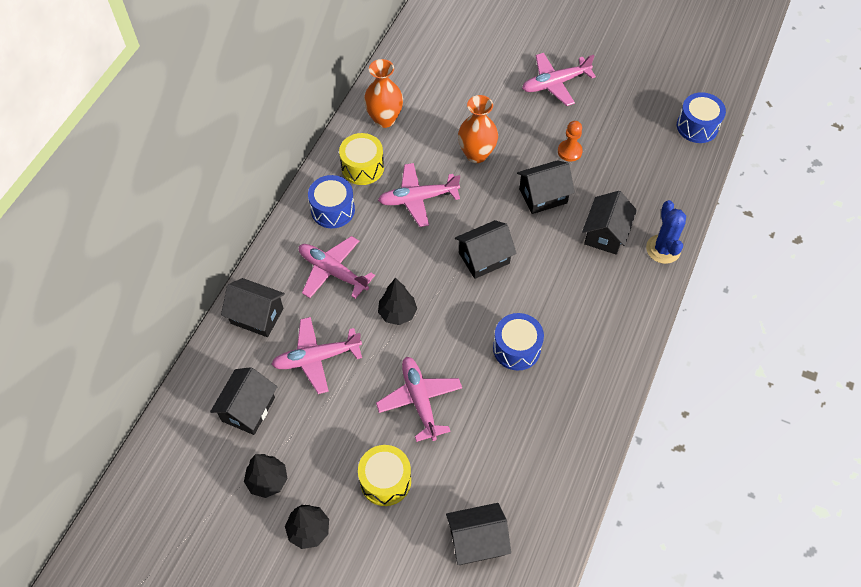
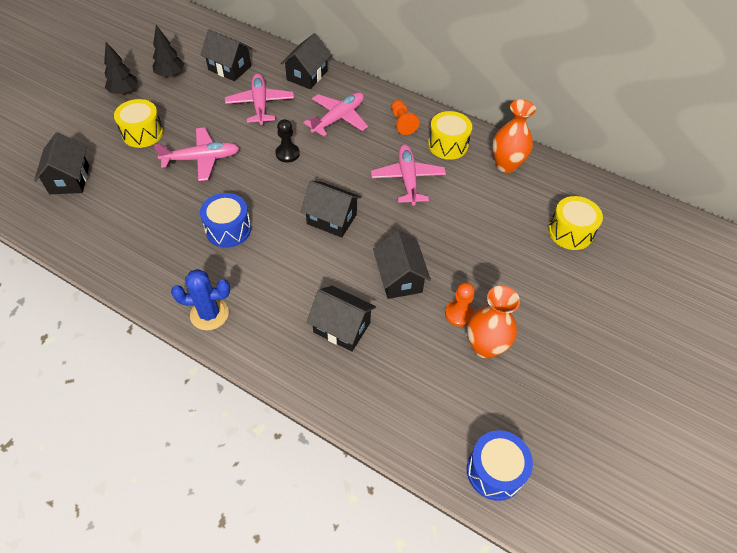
camera: 95 degrees right, 5 degrees down
(333, 210) = (402, 123): blue drum -> orange pawn
(397, 313) = (287, 153): black tree -> black pawn
(462, 74) = (570, 232): none -> yellow drum
(476, 154) = (459, 230): orange vase -> orange vase (485, 346)
(484, 258) = (331, 219): black house -> black house turned 45 degrees counterclockwise
(555, 83) = (562, 317): pink plane -> none
(663, 249) = (311, 381): blue cactus -> blue cactus (209, 314)

